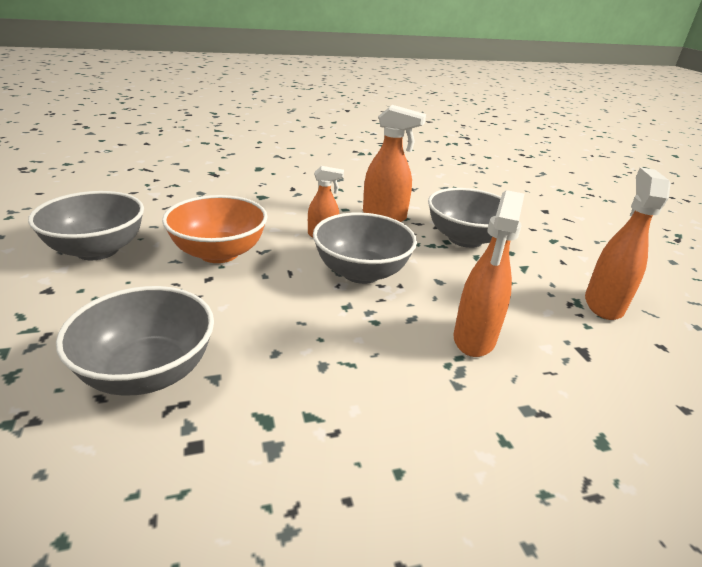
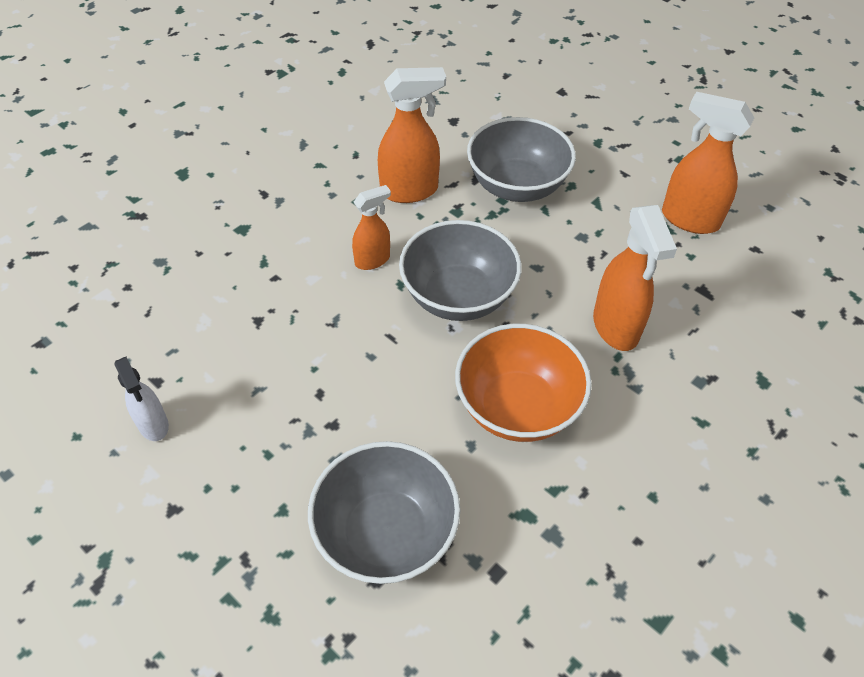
camera: 30 degrees left, 20 degrees up
(97, 250) = (153, 425): grey bowl -> white spray bottle
(219, 253) = (292, 351): orange bowl -> orange bowl (517, 407)
(603, 304) = (689, 219): orange spray bottle -> orange spray bottle turned 45 degrees counterclockwise

